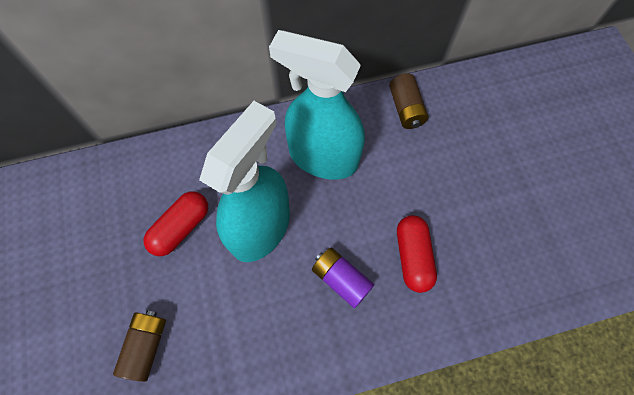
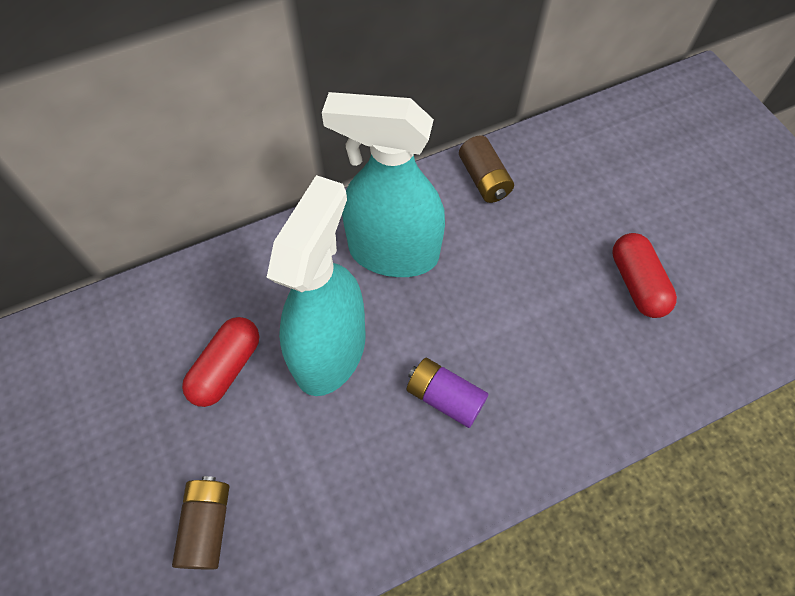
camera: 10 degrees left, 5 degrees down
(412, 257) = (528, 354): red capsule -> red capsule (636, 283)

